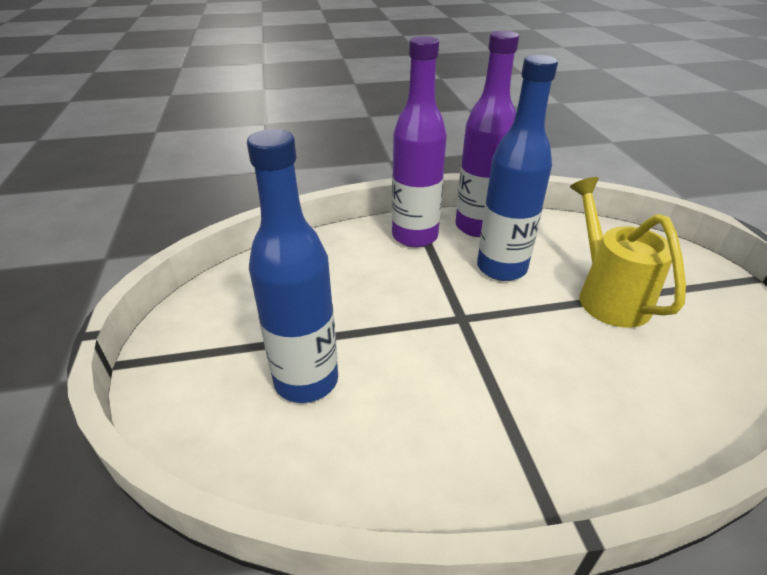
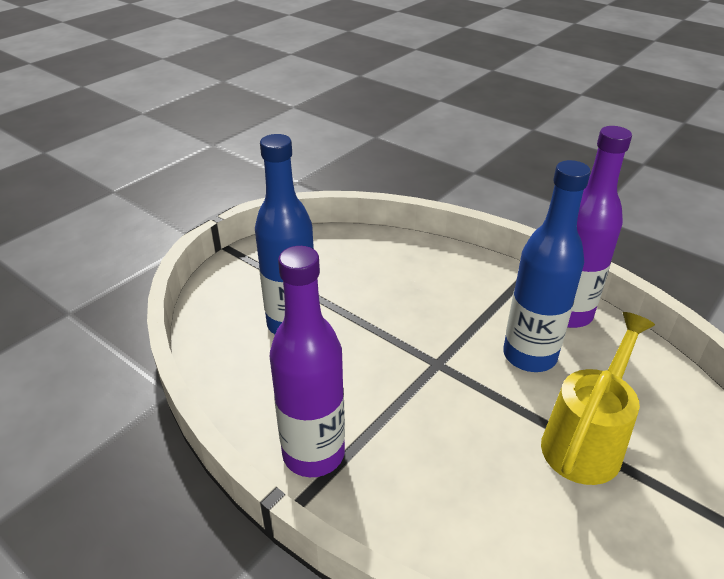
camera: 50 degrees right, 0 degrees up
(415, 236) = (500, 287): purple bottle -> purple bottle (313, 454)

